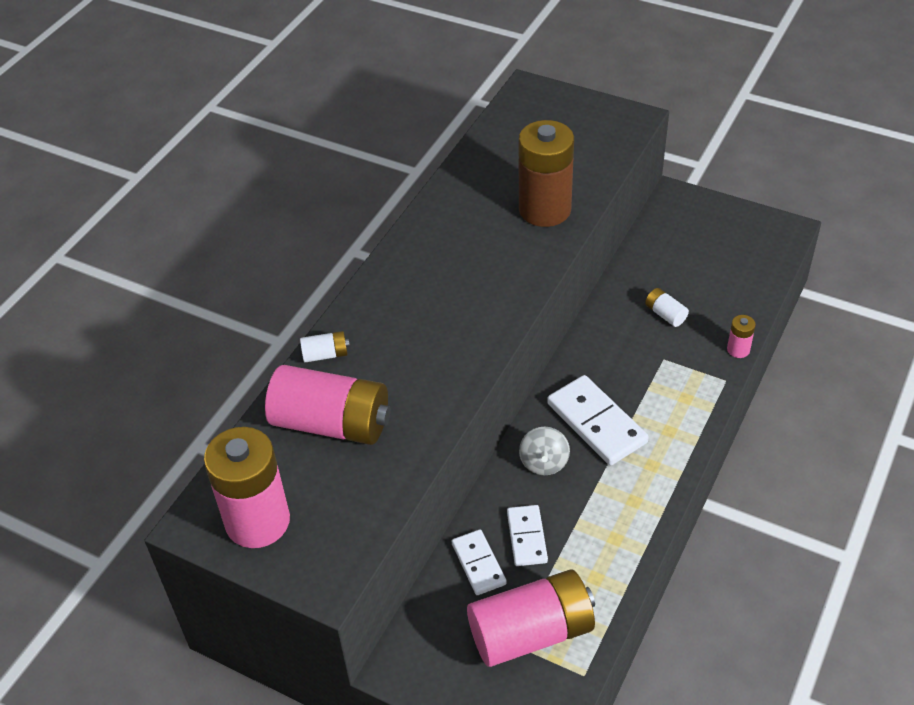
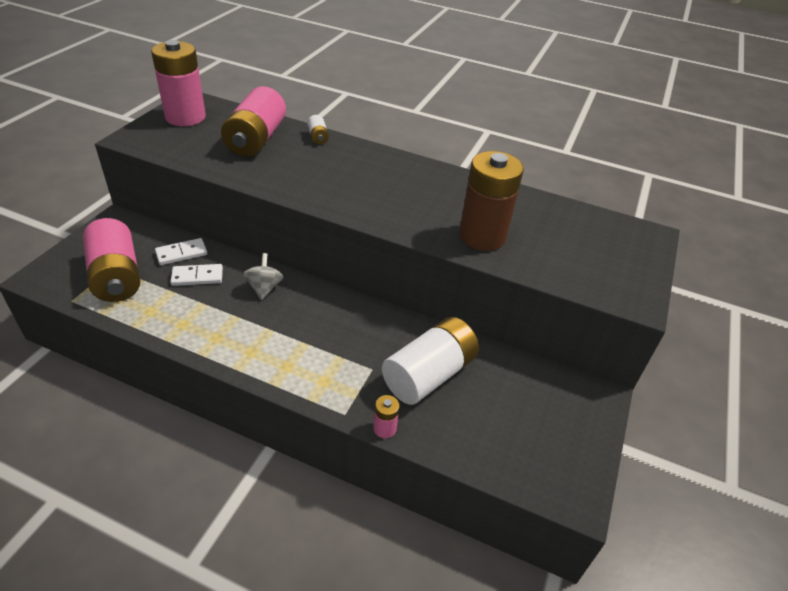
camera: 80 degrees right, 5 degrees down
(544, 462) = (264, 288): grey spinning top -> grey spinning top turned 90 degrees clockwise
(597, 423) = (300, 320): white domino -> none
(665, 314) = (429, 374): white battery -> white battery, size x2.34

